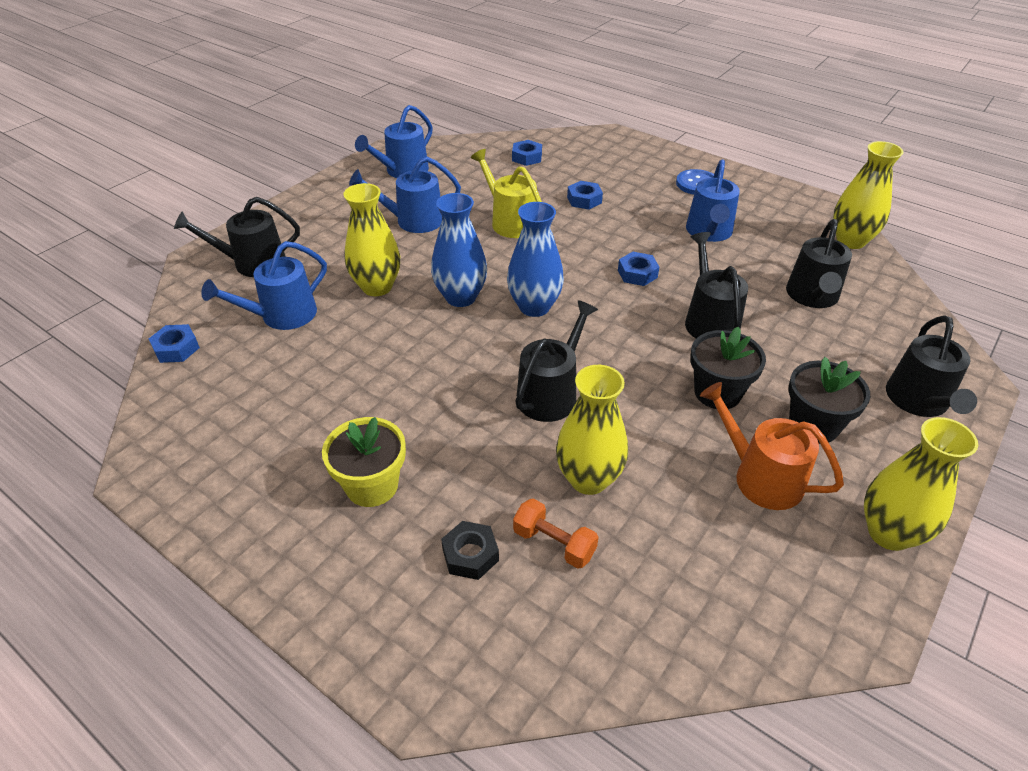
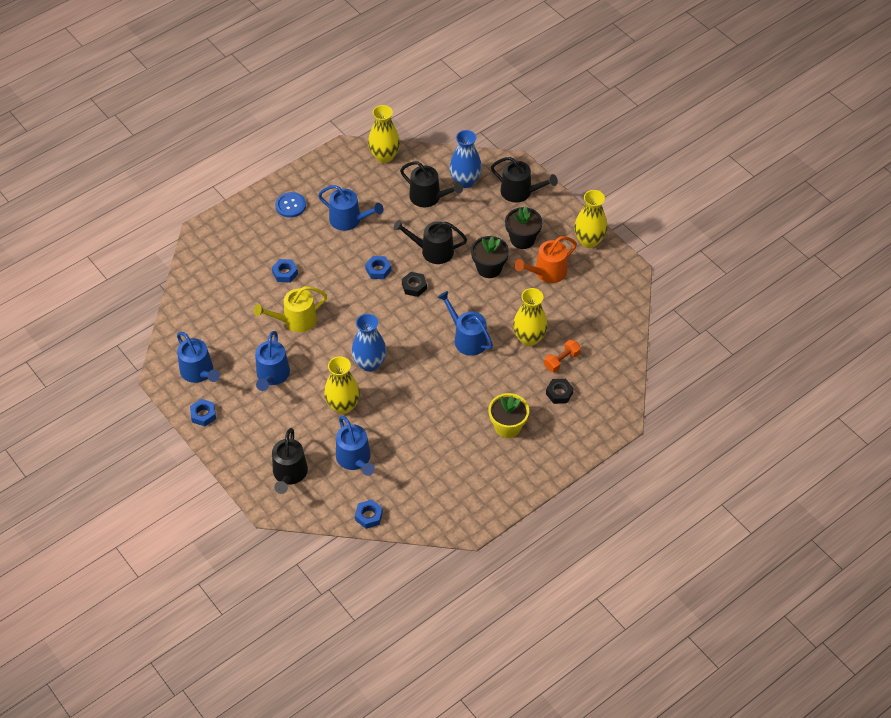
camera: 75 degrees left, 10 degrees up
(527, 157) = (212, 291): blue nut -> blue nut (203, 415)
(534, 307) = (392, 329): blue vase -> blue vase (465, 181)
(550, 394) = (467, 339): black watering can -> blue watering can
(627, 314) = (414, 286): none -> black nut

